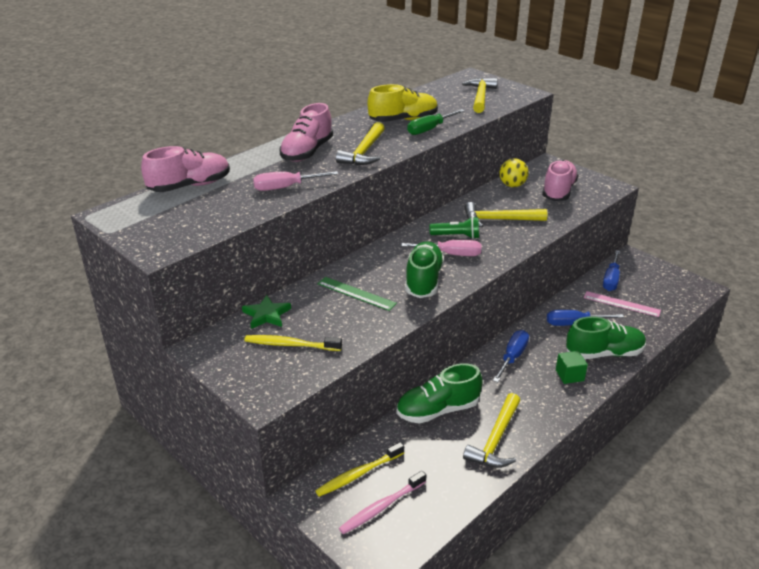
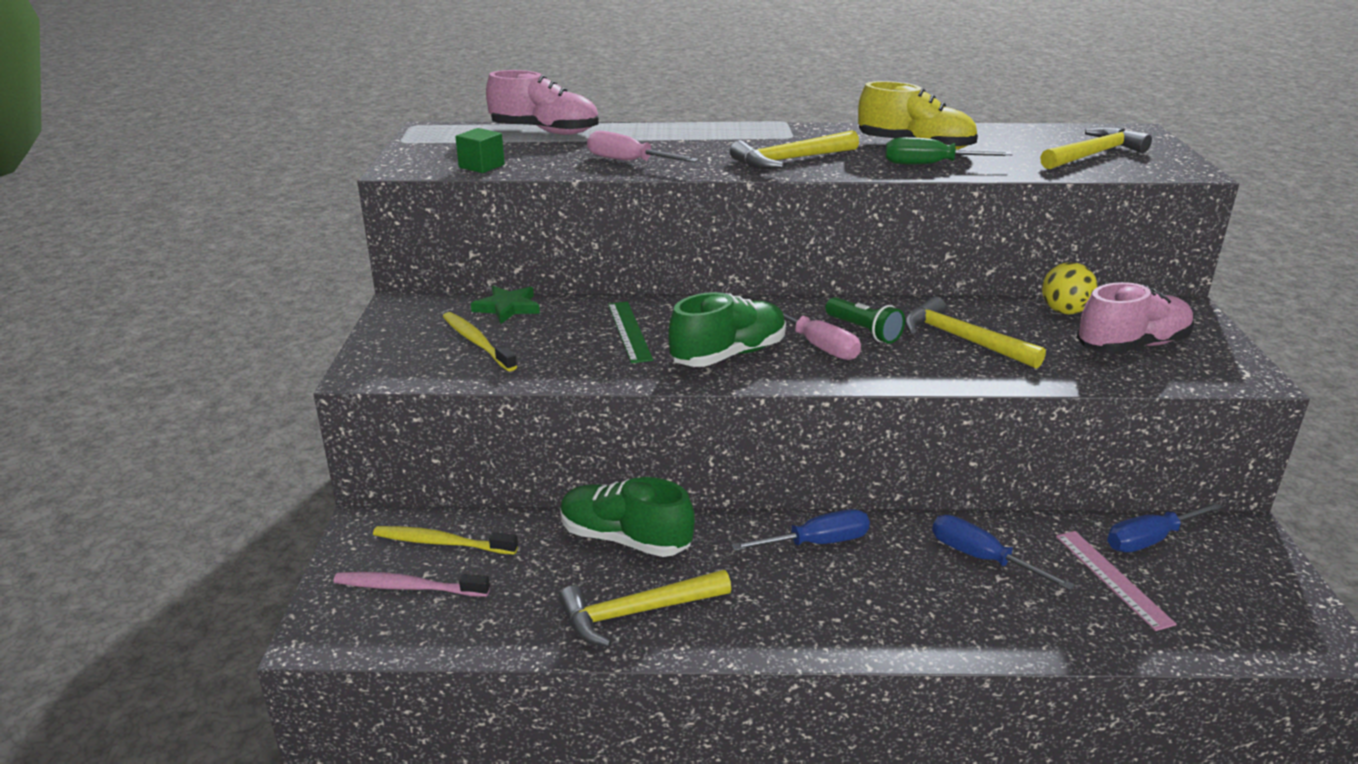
camera: 45 degrees right, 5 degrees down
(307, 152) = (724, 141): pink shoe -> none
(569, 375) = (862, 610): green cube -> green cube (481, 166)
(604, 353) = (966, 619): green shoe -> none

